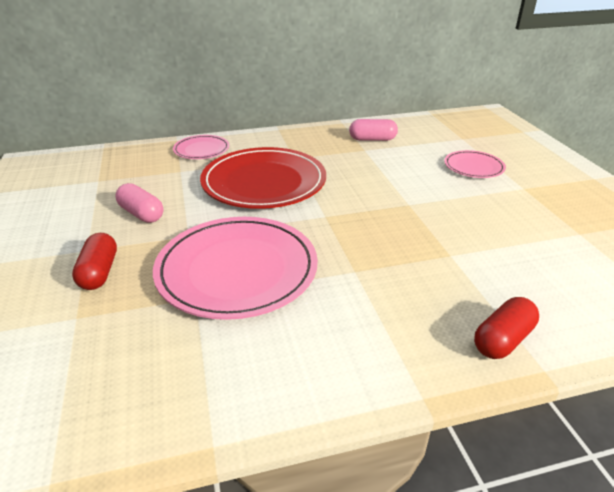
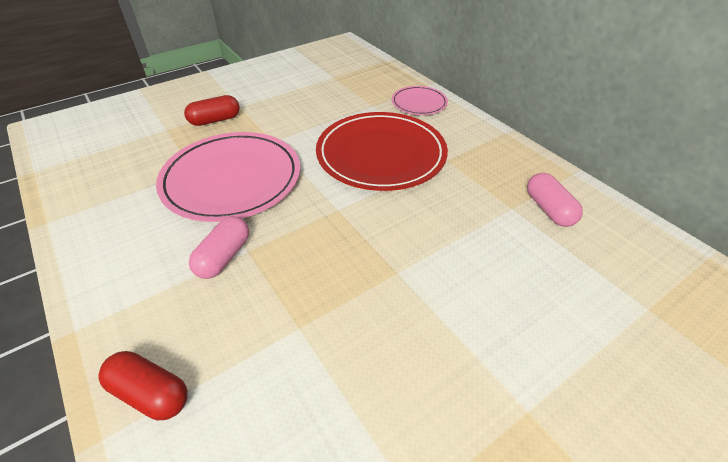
camera: 70 degrees right, 10 degrees up
(141, 214) = (295, 111): pink capsule -> pink capsule (224, 257)
(473, 167) = (553, 333): pink plate -> none

